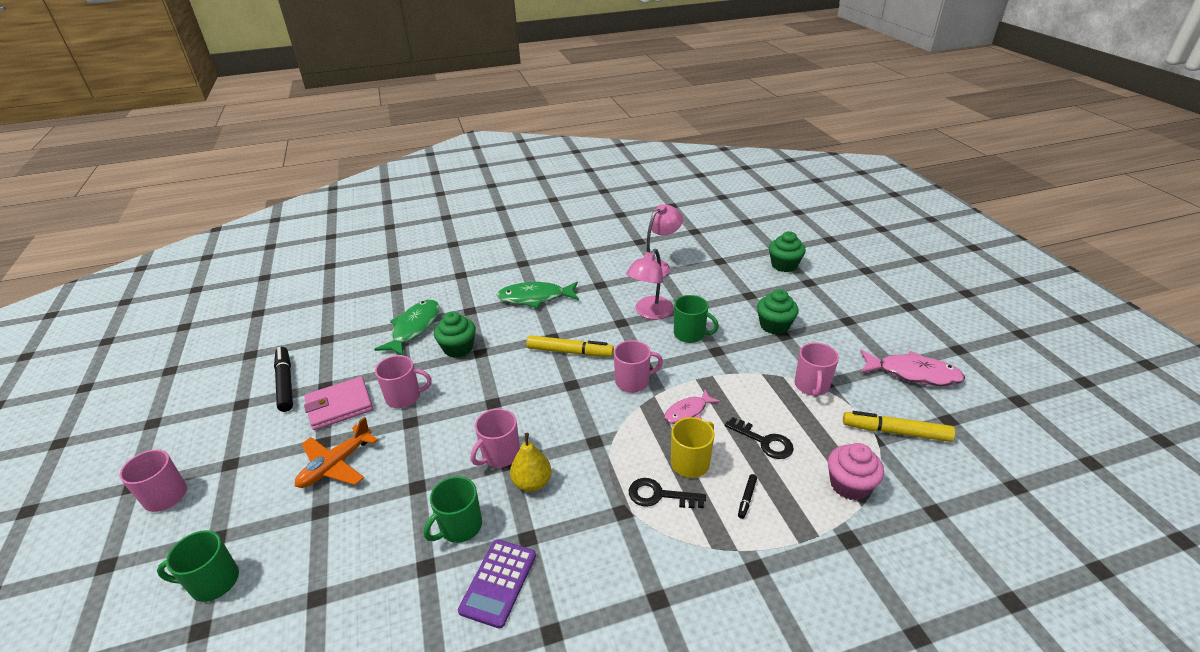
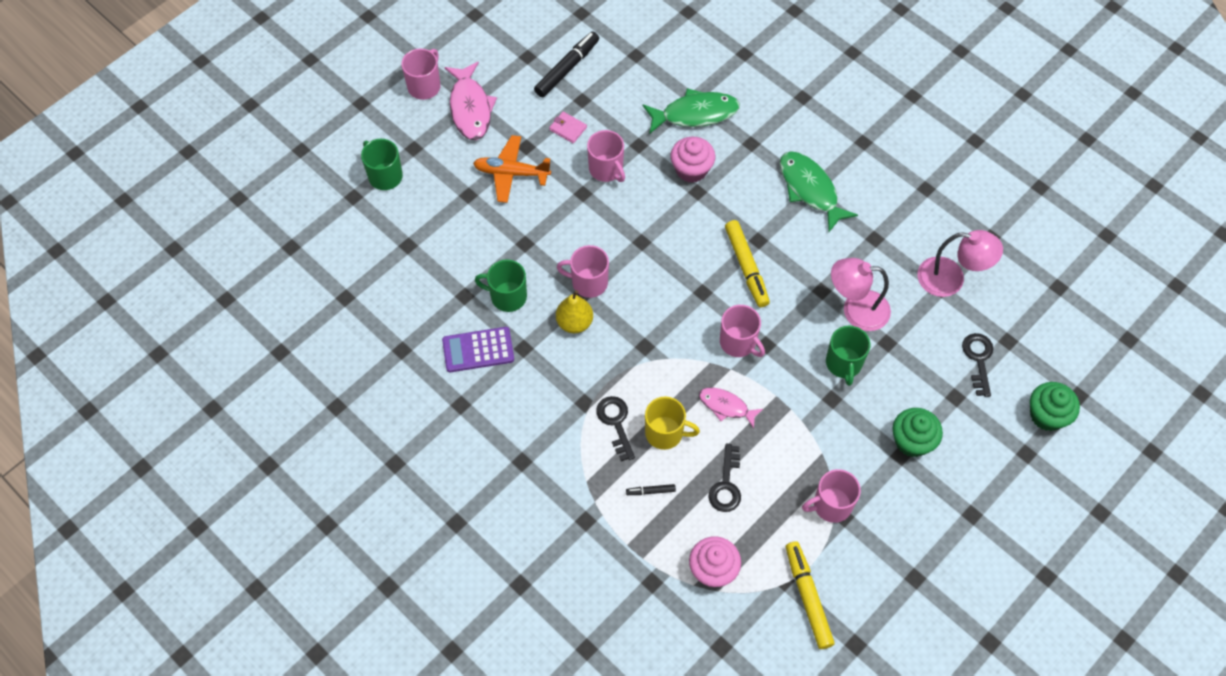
camera: 60 degrees right, 25 degrees up
(339, 406) = (568, 128): pink wallet -> pink wallet, size x0.53
(458, 348) = (691, 169): green cupcake -> pink cupcake
(726, 276) = (978, 359): none -> black key
(913, 374) = (912, 600): pink fish -> pink fish (470, 108)

